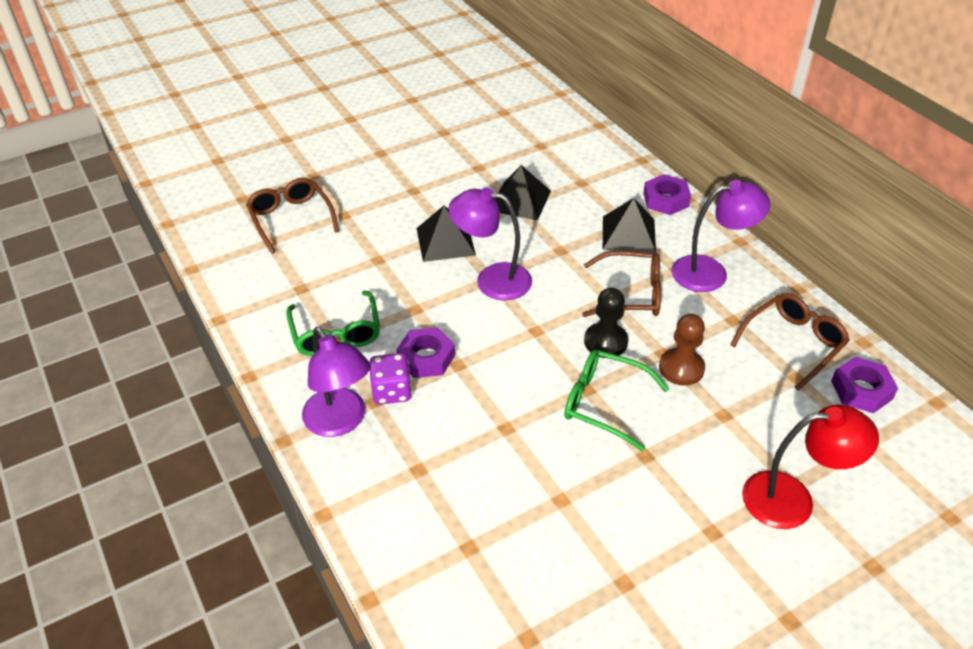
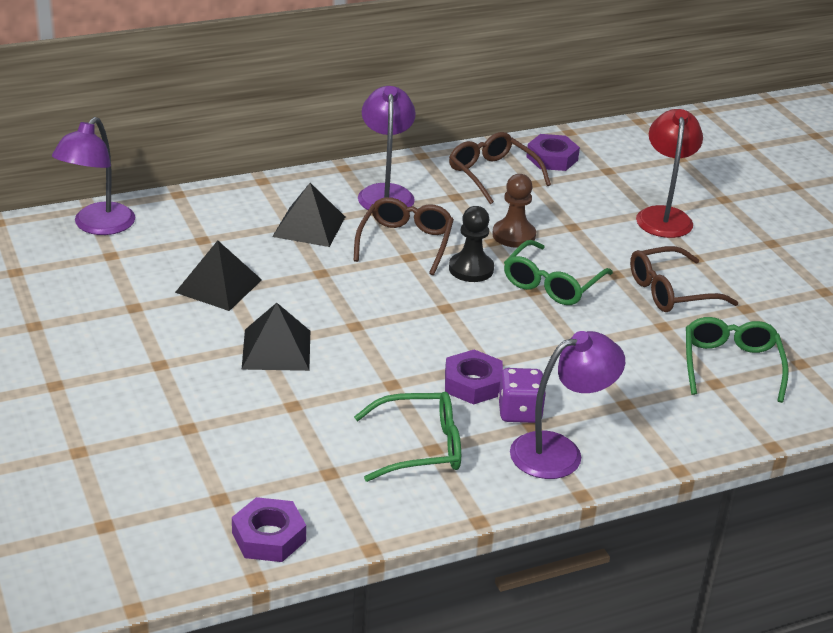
camera: 85 degrees left, 10 degrees down
(291, 219) = (177, 477): brown glasses -> brown glasses (671, 291)
(492, 280) = (357, 324): purple lamp -> purple lamp (98, 226)
(504, 563) = (731, 365): none -> green glasses
(665, 200) = (259, 194): purple nut -> purple nut (269, 537)

